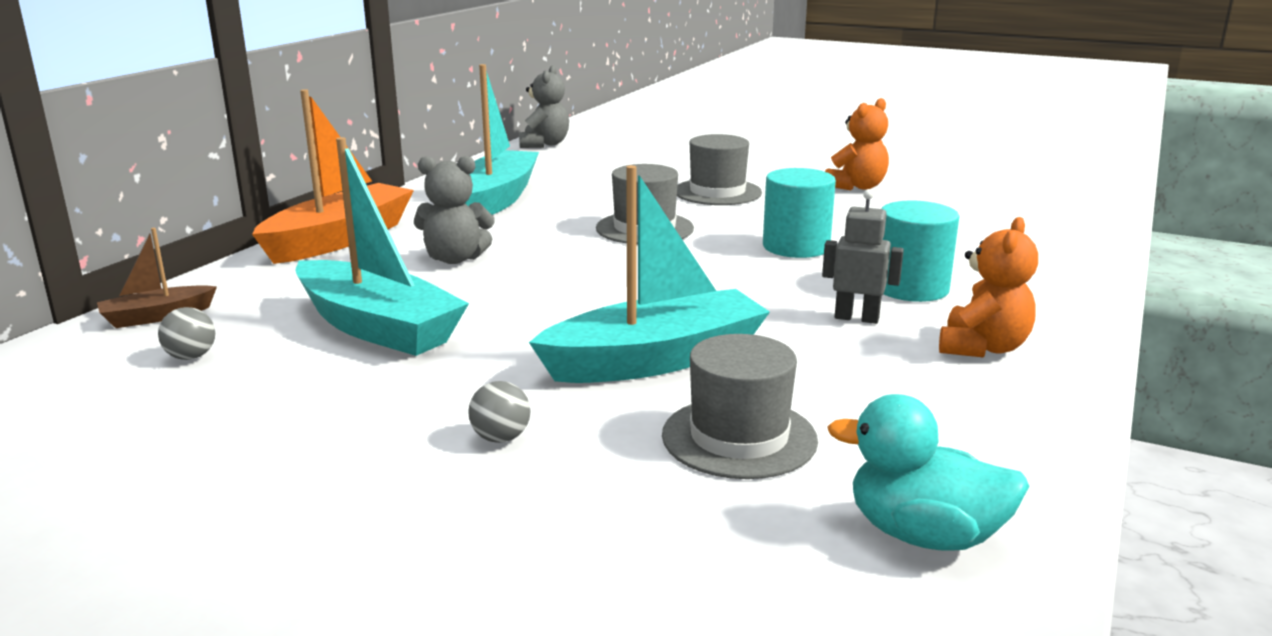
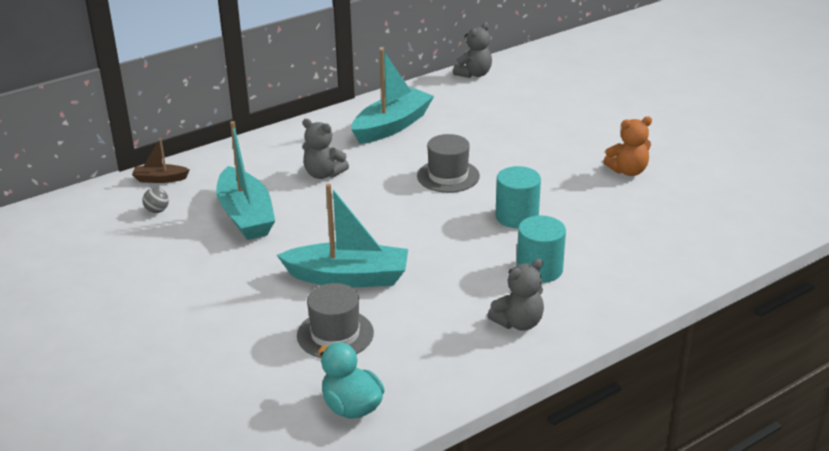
camera: 30 degrees right, 10 degrees up
(339, 239) = (280, 141): orange boat -> none
(501, 438) = (240, 300): grey ball -> none
(717, 192) = (529, 153): grey hat -> none
(856, 318) = (480, 282): grey robot -> none
(982, 348) = (518, 323): orange teddy bear -> grey teddy bear

